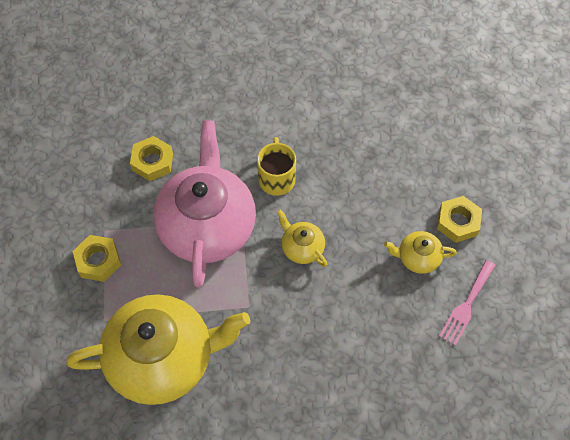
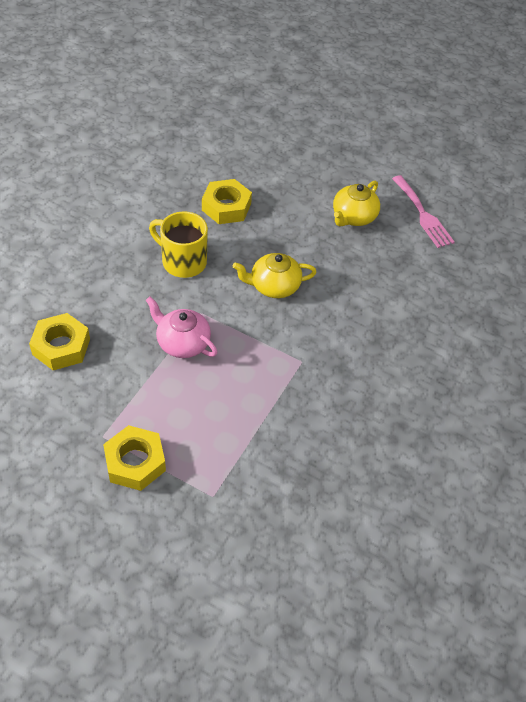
camera: 60 degrees left, 10 degrees down
(163, 358) = (302, 464): yellow teapot -> none
(207, 225) = (182, 342): pink teapot -> pink teapot, size x0.43
(457, 222) = (341, 174): yellow nut -> yellow nut (226, 207)

